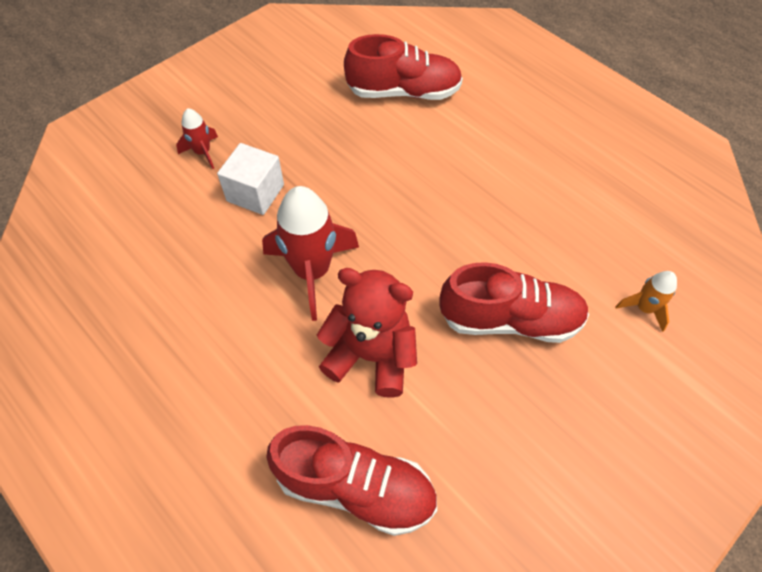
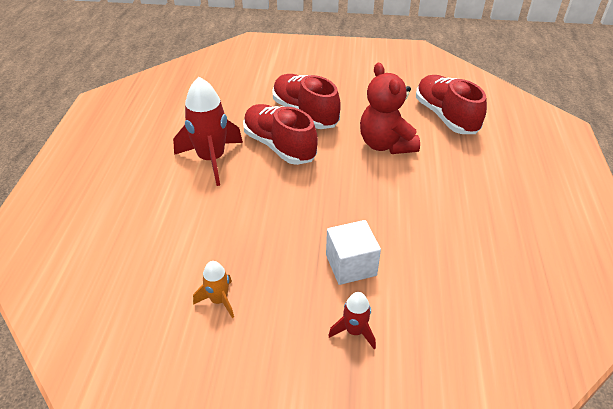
camera: 130 degrees left, 15 degrees down
(312, 271) = (370, 195): red rocket -> red rocket (211, 159)
(403, 92) = (158, 250): red shoe -> red shoe (279, 146)
(644, 308) = (247, 81): orange rocket -> orange rocket (219, 300)

